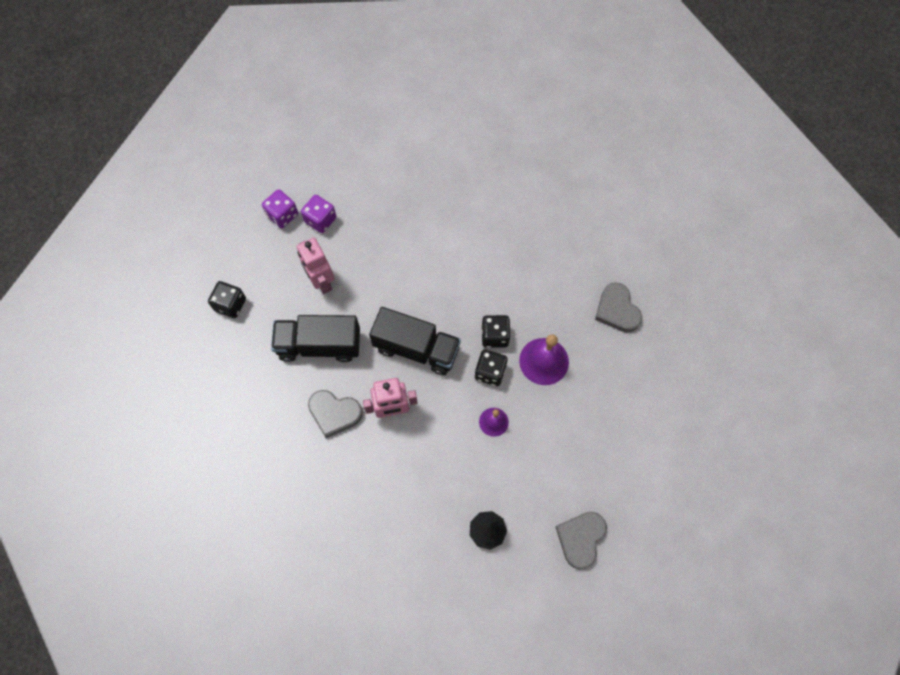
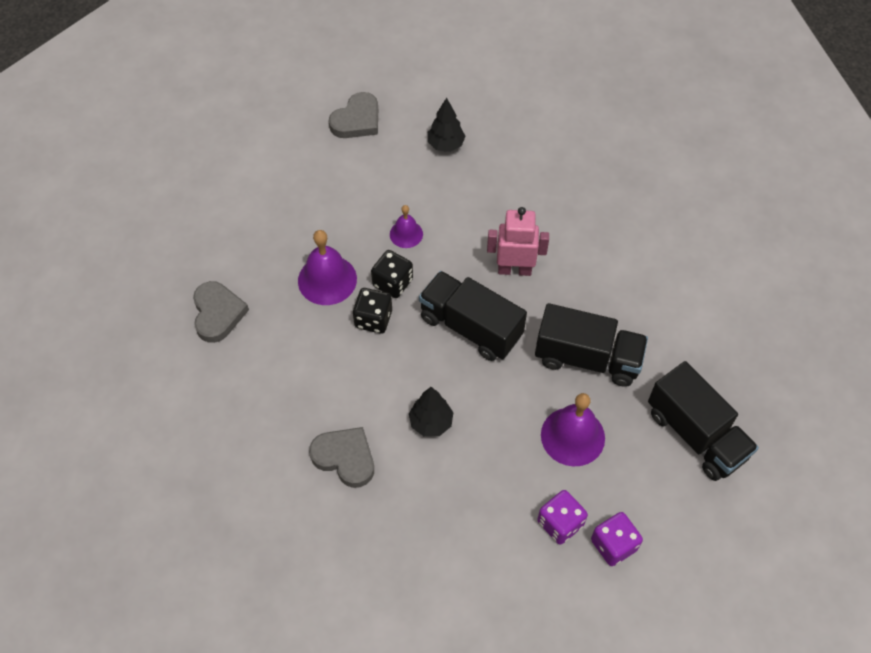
camera: 165 degrees left, 10 degrees down
(230, 304) = (696, 434): black dice -> black truck
(321, 281) = (572, 436): pink robot -> purple bell
(334, 413) = (581, 281): grey heart -> grey heart (345, 458)
(426, 266) = (431, 422): none -> black tree

